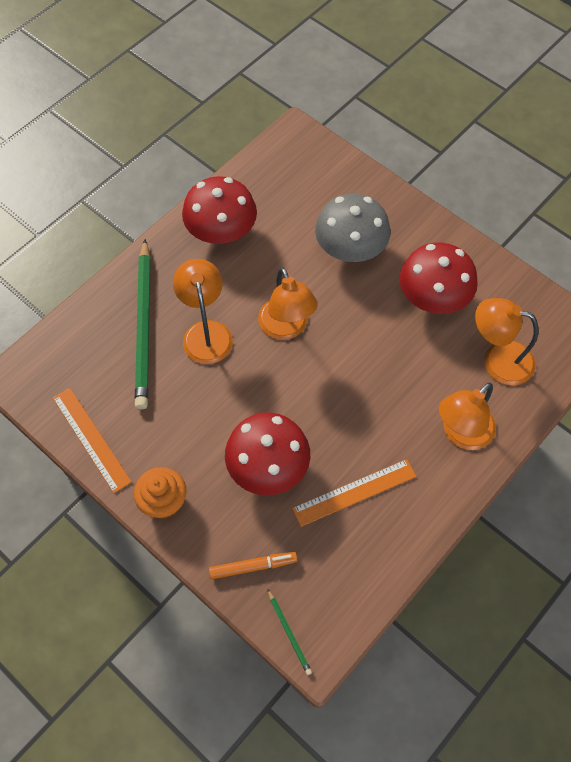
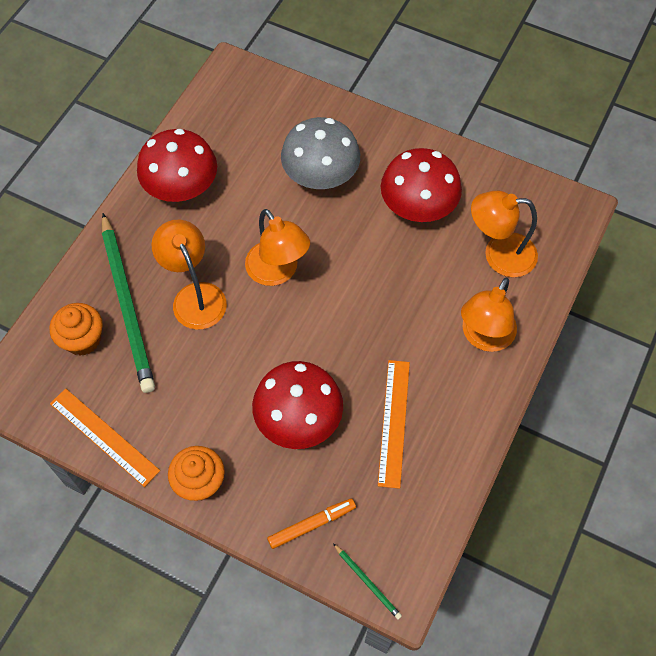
camera: 15 degrees left, 0 degrees up
(96, 348) = (82, 339): none -> orange cupcake
(354, 492) = (393, 422): orange ruler -> orange ruler turned 45 degrees counterclockwise

